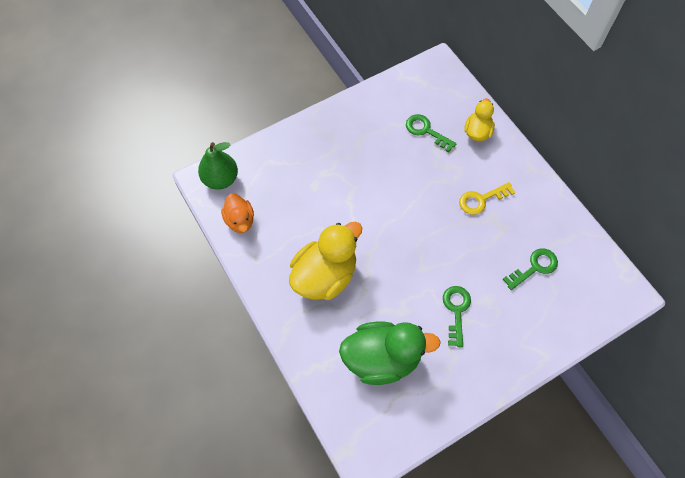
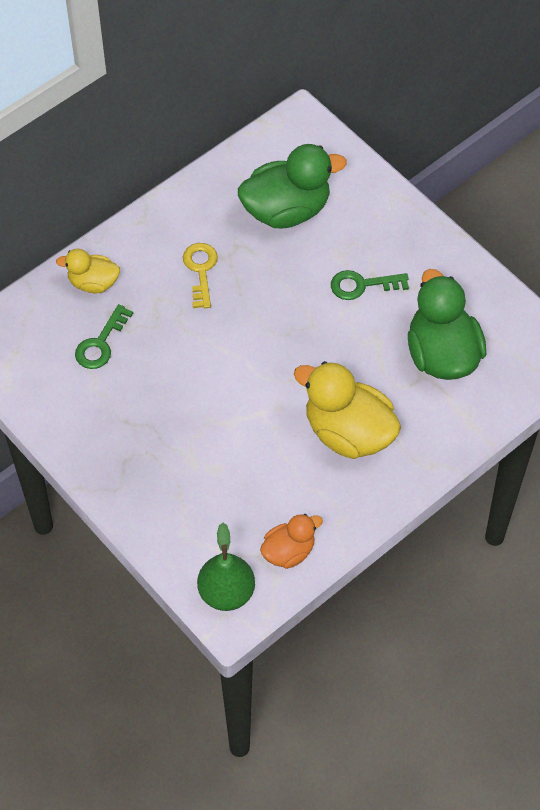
camera: 100 degrees left, 5 degrees down
(481, 199) = (201, 270): yellow key -> yellow key turned 150 degrees counterclockwise
(534, 267) = (286, 210): green key -> green duck

